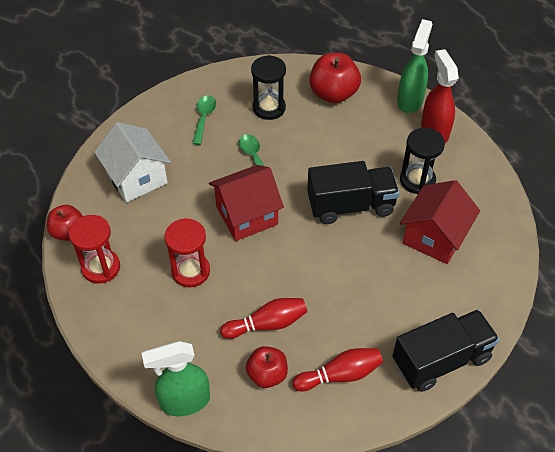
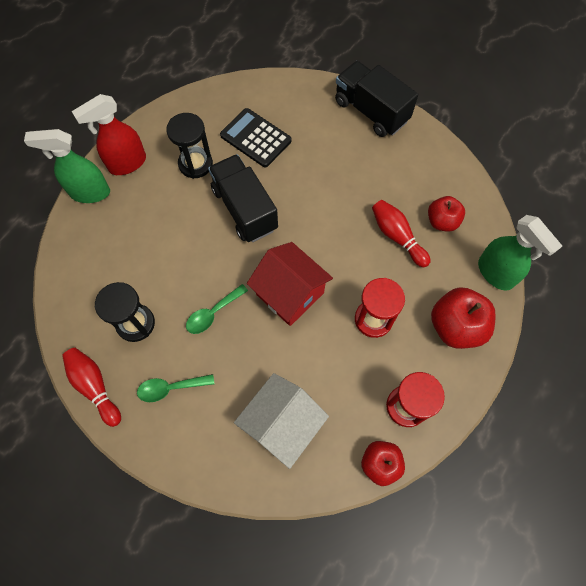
camera: 110 degrees left, 15 degrees up
(333, 94) = (97, 265): red apple -> red apple (455, 326)
(340, 375) = (416, 172): red bowling pin -> red bowling pin (95, 386)
(434, 237) = (255, 138): red house -> black calculator

